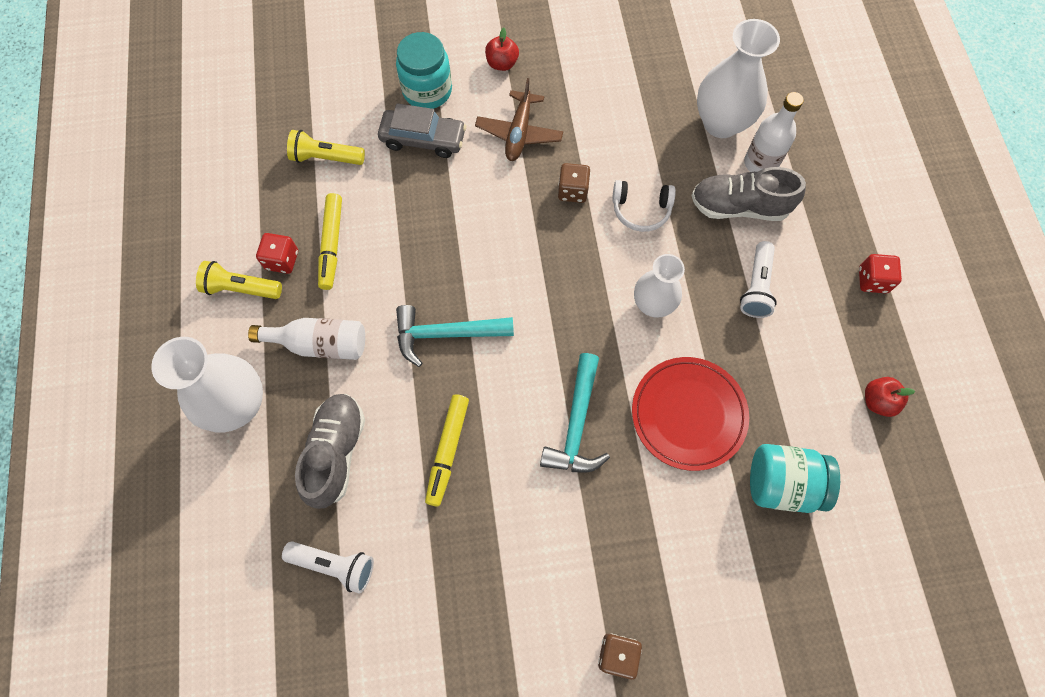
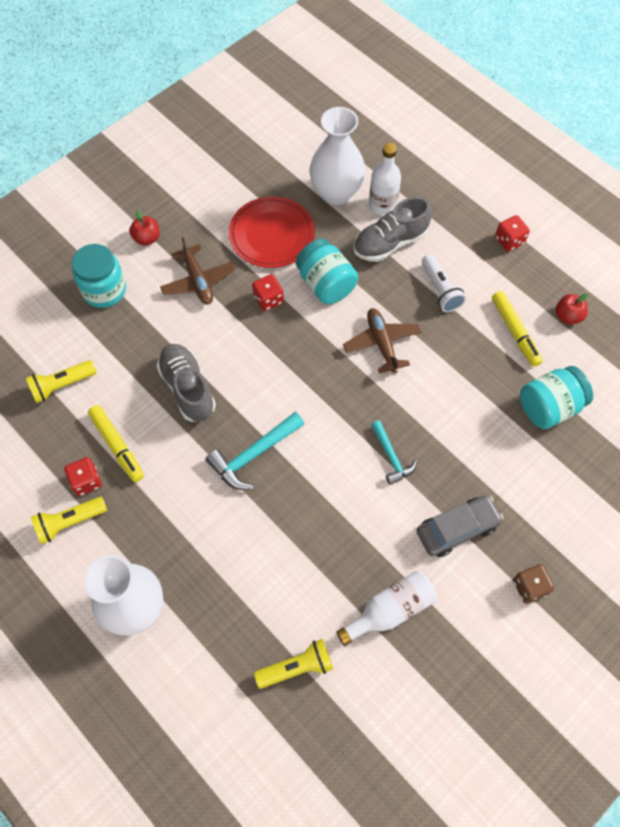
camera: 35 degrees left, 5 degrees down
(319, 344) = (164, 522): white bottle -> white bottle (390, 610)
(334, 565) = (297, 667): white flashlight -> yellow flashlight
(336, 452) = (237, 590): grey shoe -> grey shoe (188, 388)
(423, 139) = (129, 327): grey car -> grey car (457, 529)
(447, 451) = (317, 534): yellow marker -> yellow marker (515, 332)
(572, 191) = (268, 299): brown dice -> red dice
(576, 425) = (391, 457): turquoise hammer -> turquoise hammer, size x0.65
(641, 210) = (326, 284): white headphones -> turquoise jar
(653, 304) = (382, 343): white vase -> brown plane
(688, 414) = (459, 401): red plate -> red plate (272, 235)

